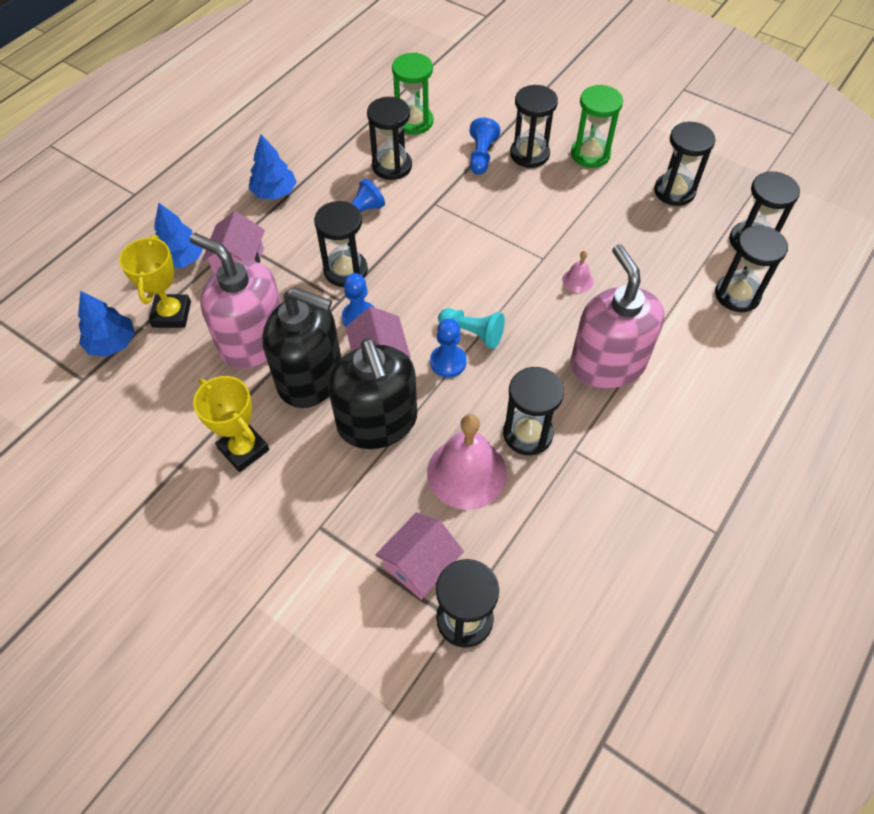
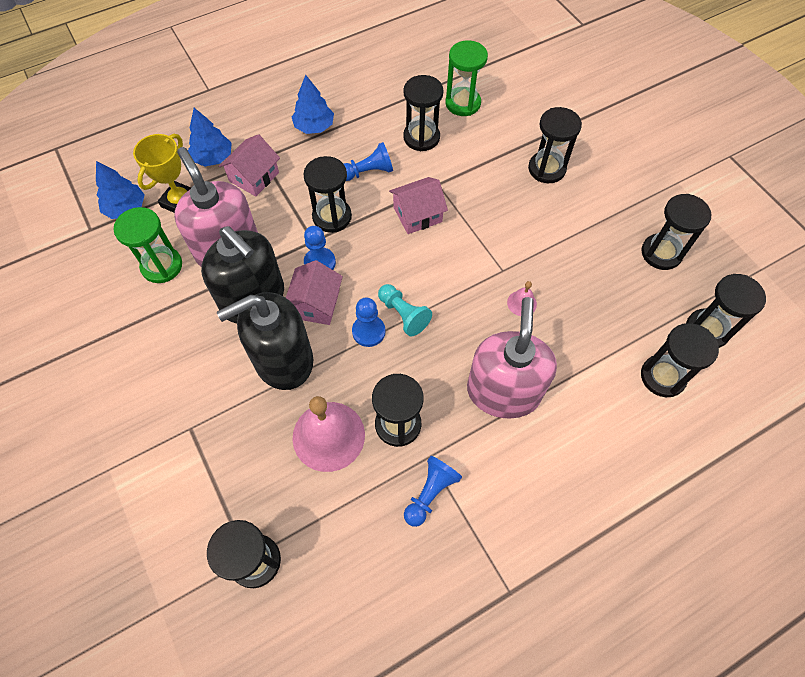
camera: 25 degrees right, 5 degrees up
(243, 449) = (171, 337): yellow trophy -> none
(377, 422) = (283, 359): black soap dispenser -> black soap dispenser turned 60 degrees clockwise
(420, 564) = (247, 497): pink house -> pink house (417, 214)
(481, 156) = (503, 155): blue pawn -> blue pawn (430, 493)
(590, 154) = (602, 189): green hourglass -> green hourglass (162, 266)

